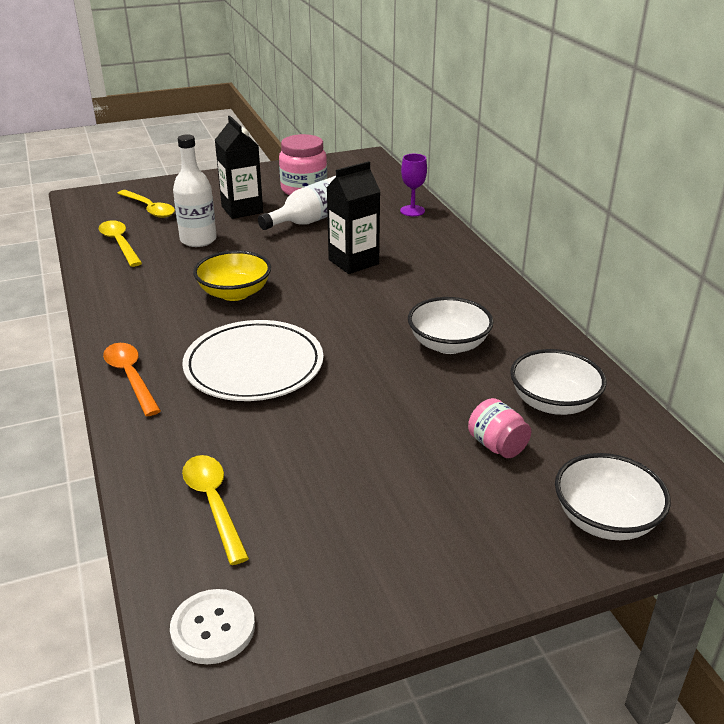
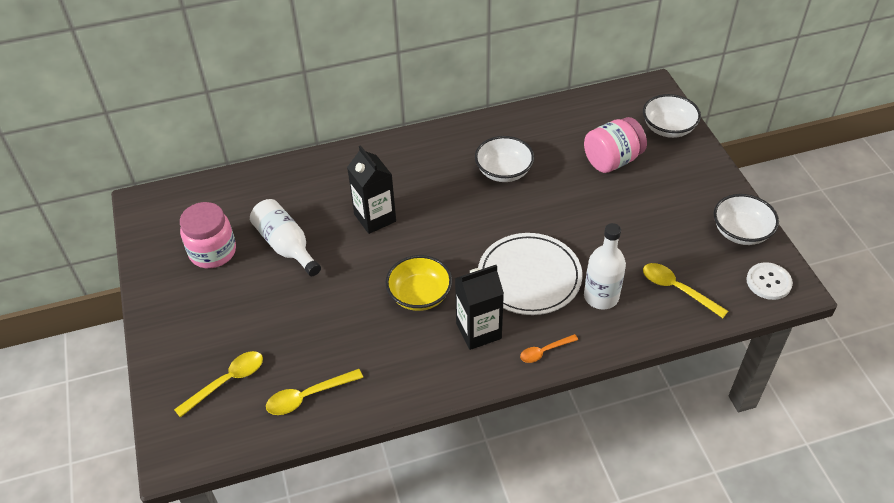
camera: 85 degrees left, 15 degrees up
(130, 377) = (544, 351): orange spoon -> orange spoon, size x0.66
(198, 240) = (312, 330): white bottle -> white bottle (601, 297)
(213, 503) = (677, 289): yellow spoon -> yellow spoon turned 60 degrees clockwise
(242, 209) = (249, 300): black carton -> black carton (478, 331)
(412, 211) = (283, 175): purple goblet -> none
(497, 445) = (612, 160): pink jar -> pink jar, size x1.67
(553, 402) = (569, 131): white bowl -> white bowl (741, 232)

